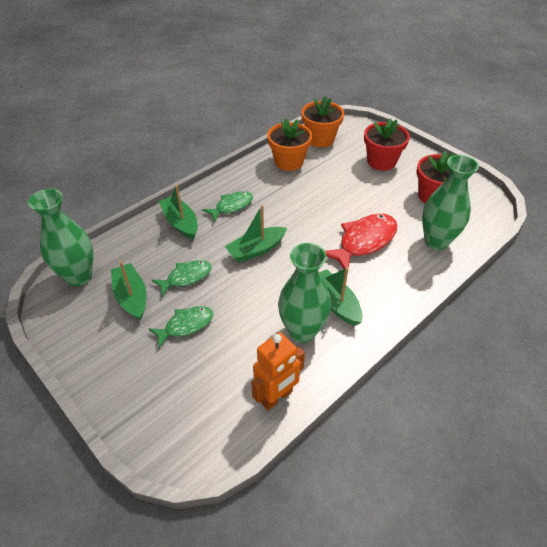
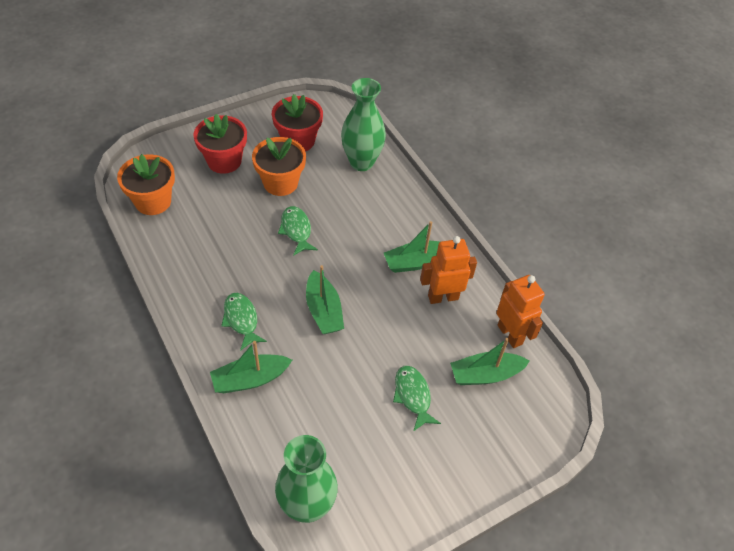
camera: 80 degrees left, 5 degrees up
(131, 297) = (358, 446): green boat -> green boat (485, 374)
(186, 277) = (344, 386): green fish -> green fish (296, 230)
(289, 162) = (183, 244): orange flower pot -> orange flower pot (280, 183)
(302, 331) = (443, 297): green vase -> orange robot
(364, 241) = (343, 216): red fish -> none

